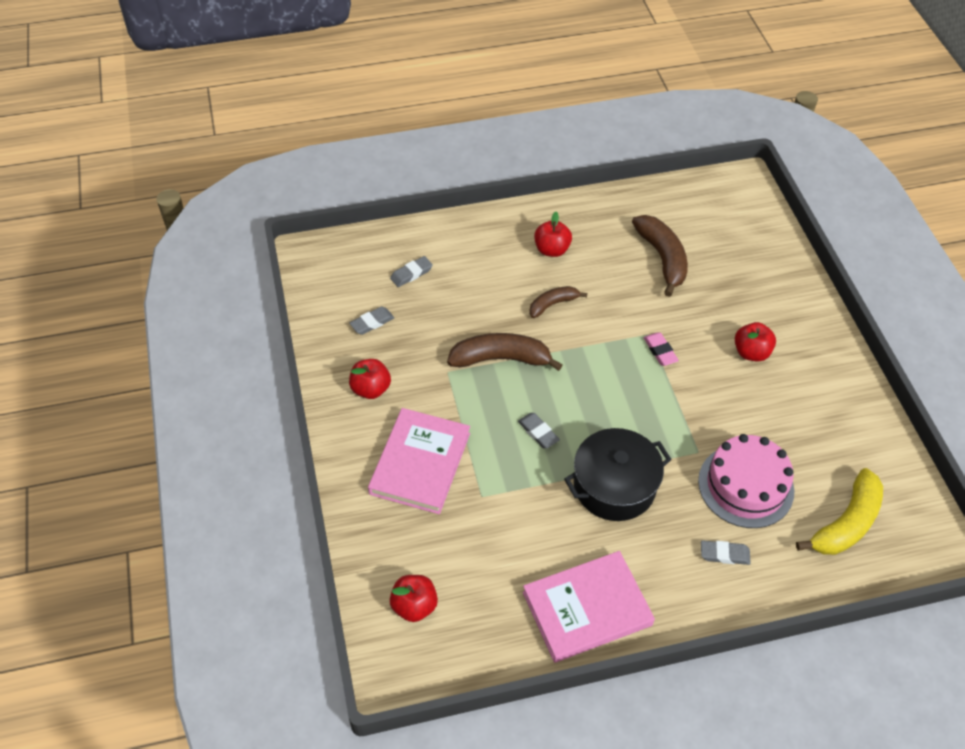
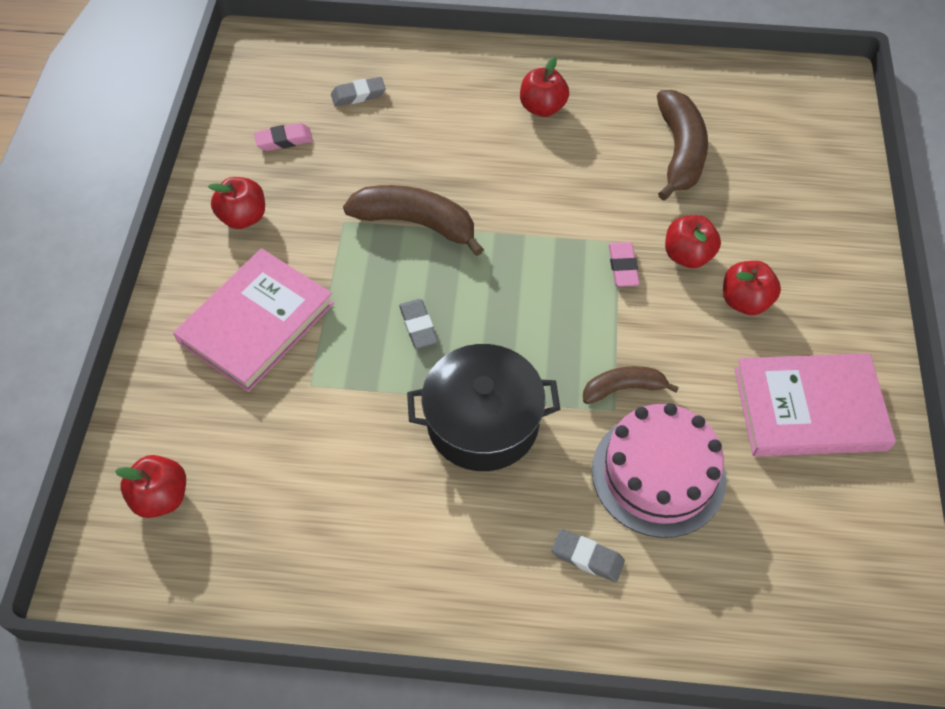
camera: 20 degrees right, 5 degrees up
(372, 322) = (284, 140): grey eraser -> pink eraser
(553, 304) = (512, 174): brown banana -> brown banana (623, 388)
(587, 609) = (372, 571): pink book -> pink book (809, 409)
(700, 331) = (687, 255): none -> red apple
(846, 523) = (777, 568): yellow banana -> none

